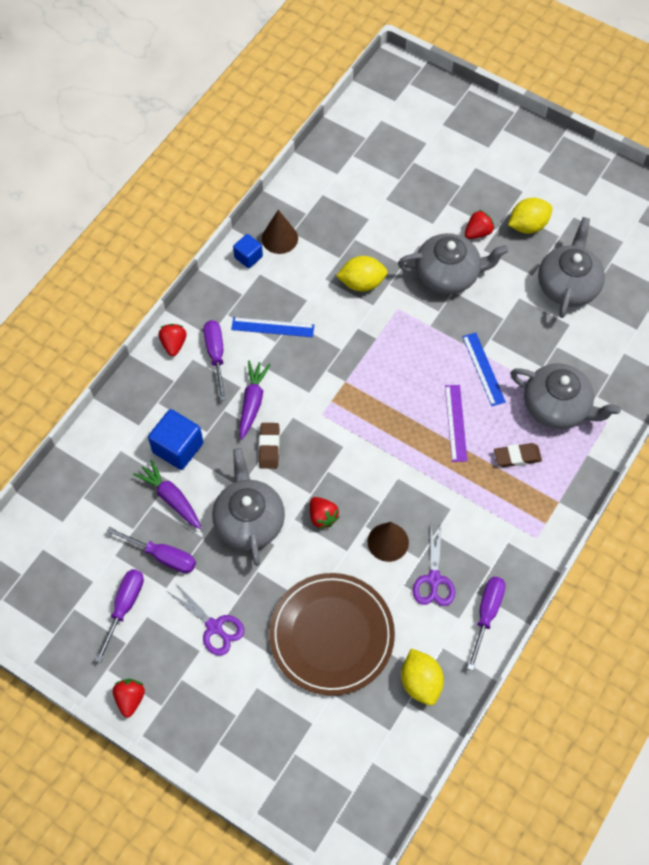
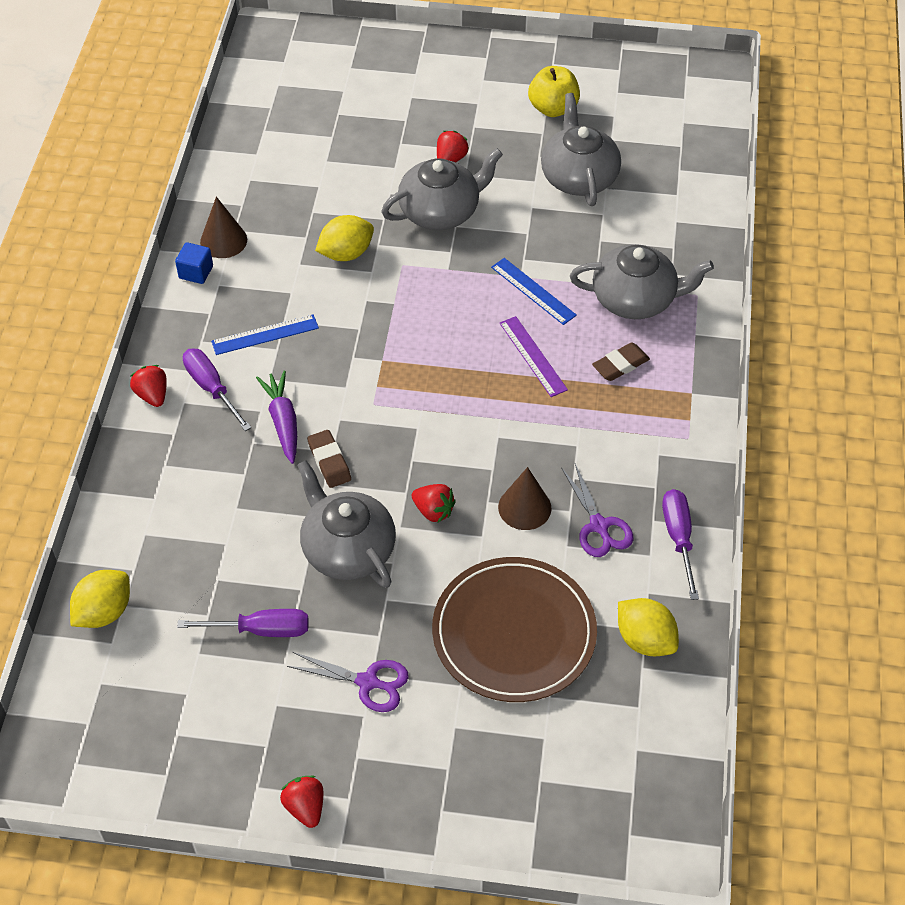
camera: 25 degrees left, 10 degrees down
(124, 607) = (242, 706): purple screwdriver -> none
(171, 498) = (238, 562): purple carrot -> none
(178, 448) = (217, 504): blue cube -> none
(527, 225) = (502, 134): yellow lemon -> yellow lemon (104, 612)
(579, 217) = (553, 108): none -> yellow apple

